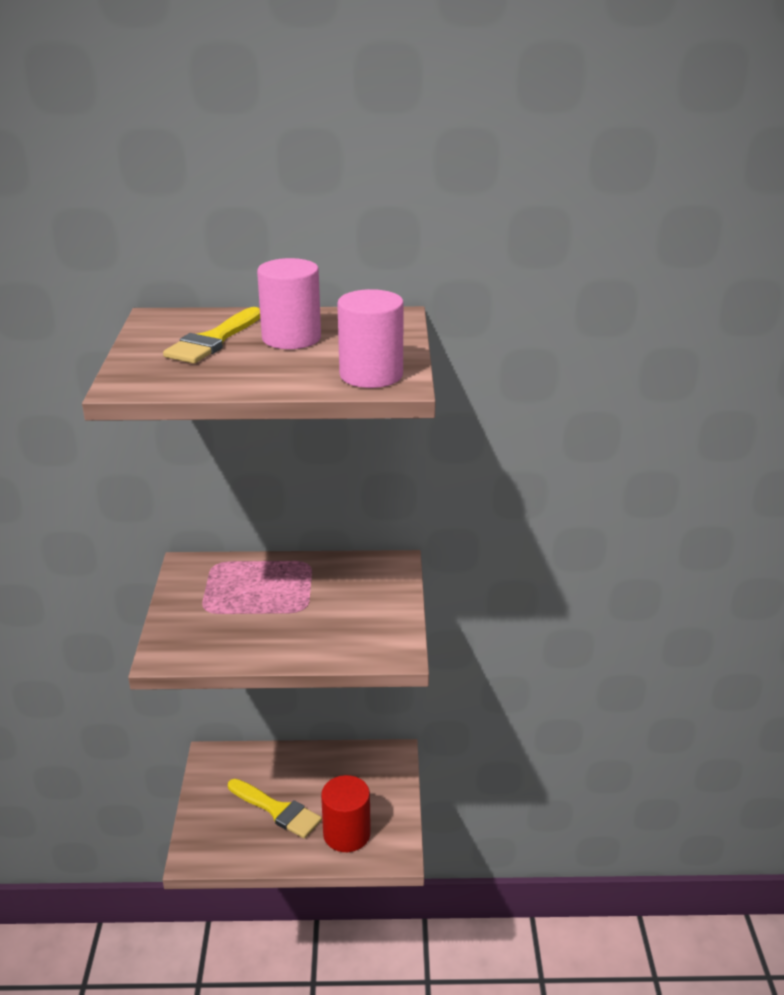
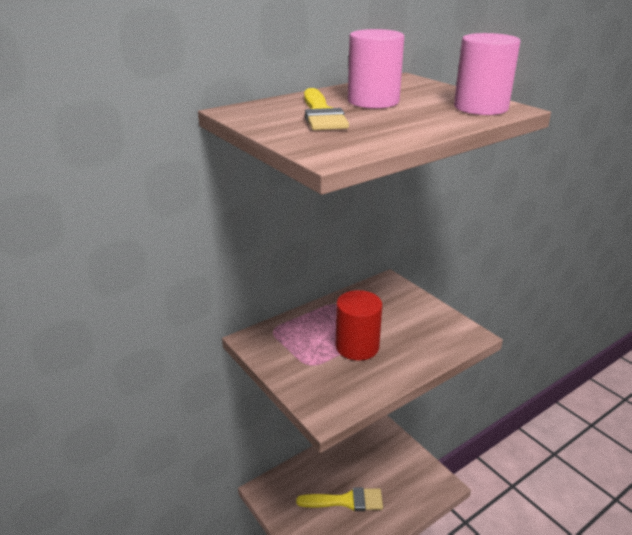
camera: 35 degrees left, 0 degrees up
(346, 834) = (403, 490): red cylinder -> red cylinder (357, 346)

